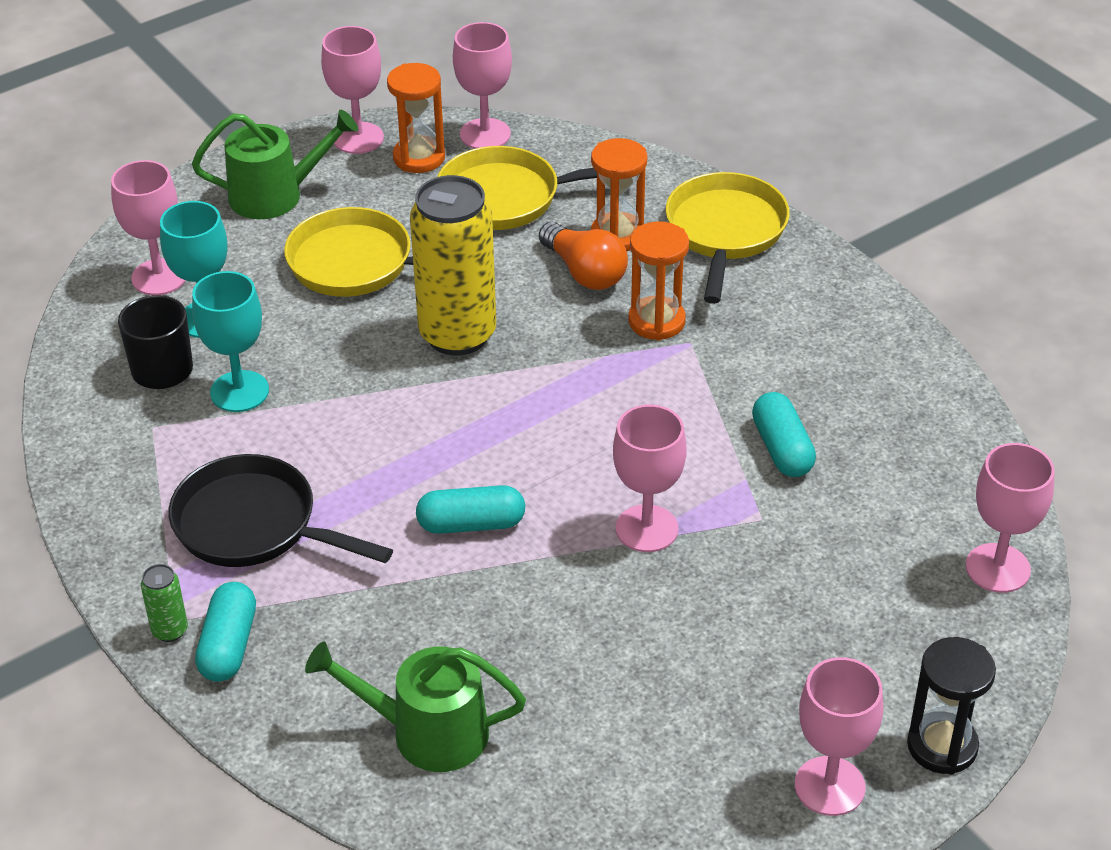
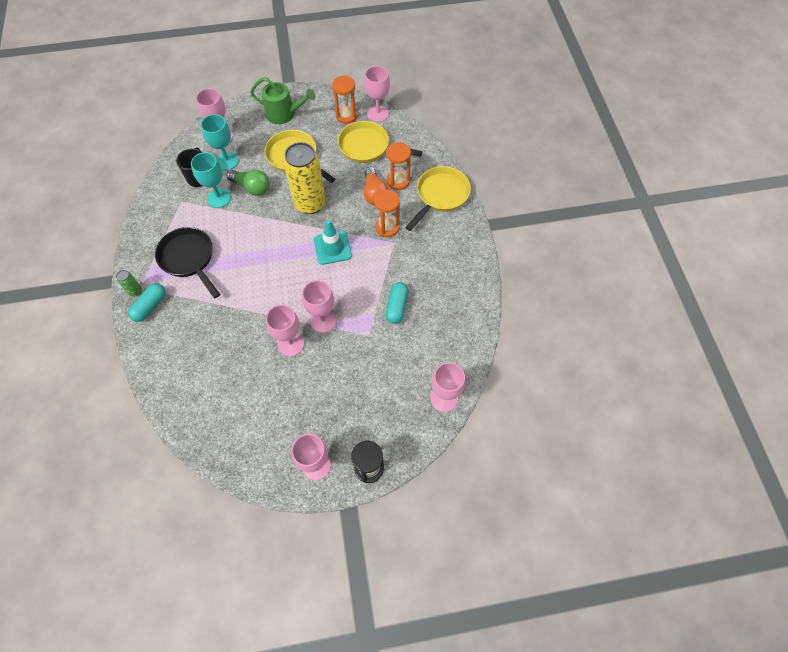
camera: 25 degrees right, 20 degrees up
(303, 348) = (252, 187): none -> green light bulb
(358, 138) = (330, 98): pink goblet -> pink goblet (291, 344)
(428, 732) = (193, 374): green watering can -> none
(471, 524) = (262, 291): turquoise capsule -> none
(567, 395) = (332, 248): none -> turquoise traffic cone

